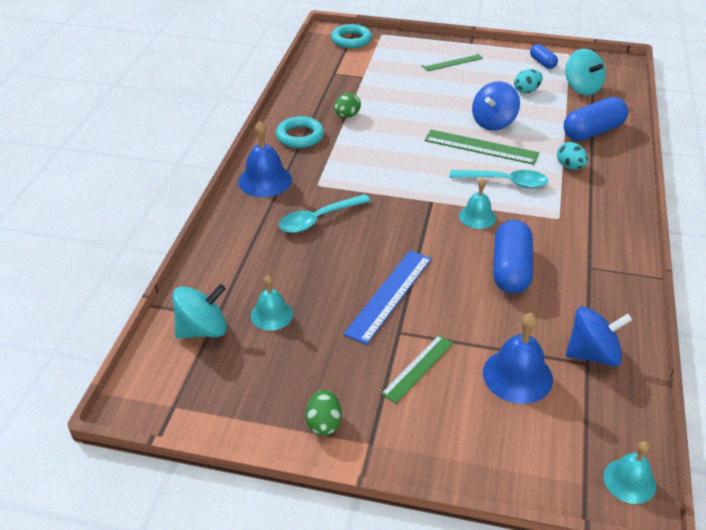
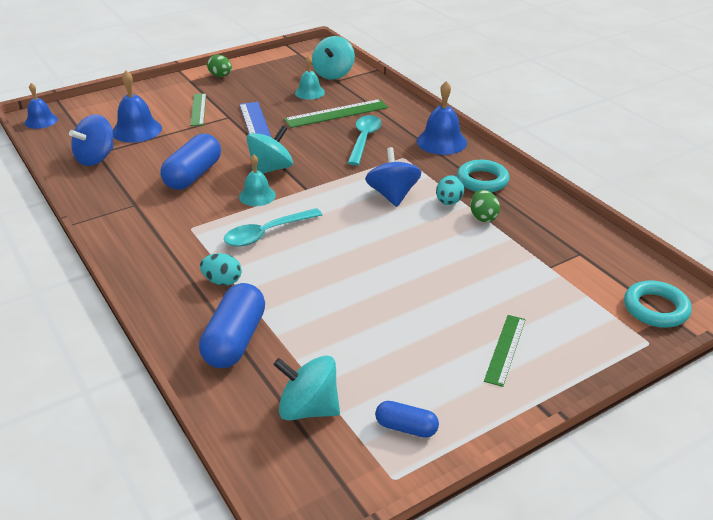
camera: 135 degrees right, 5 degrees down
(436, 236) = (271, 169): none -> turquoise spinning top
(481, 147) = (327, 254): green ruler -> green ruler (336, 113)
(493, 122) = (349, 289): blue spinning top -> blue spinning top (392, 195)
(511, 270) = (193, 175): blue capsule -> blue capsule turned 60 degrees clockwise
(526, 91) = (367, 357): turquoise egg -> turquoise egg (448, 202)
(629, 481) = (41, 121): turquoise bell -> blue bell

